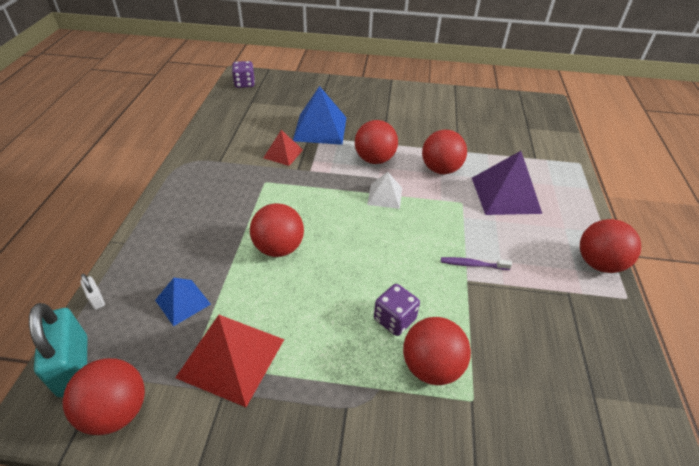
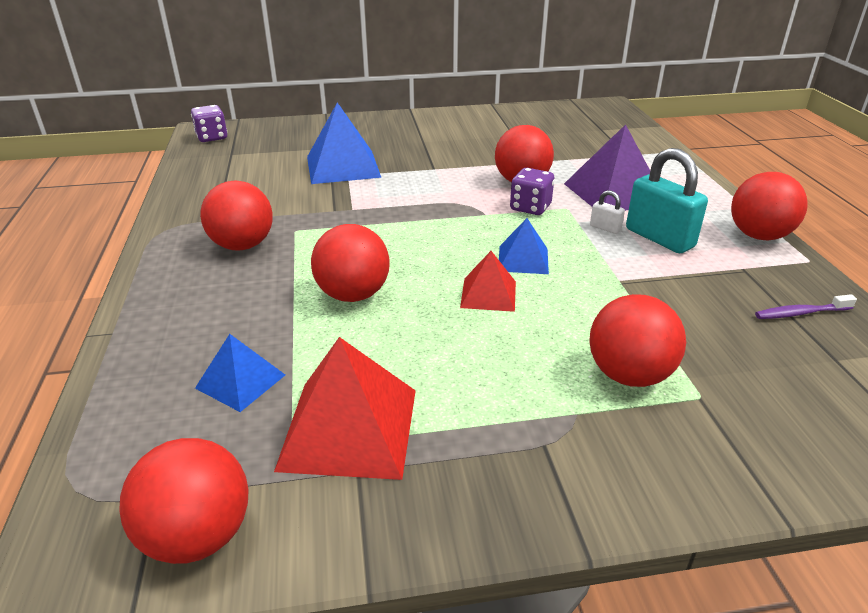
camera: 15 degrees left, 10 degrees down
(74, 366) = (96, 497): turquoise padlock -> turquoise padlock (659, 238)
(96, 299) = (97, 407): white padlock -> white padlock (605, 228)
(283, 154) = (305, 198): red pyramid -> red pyramid (488, 294)
(374, 159) = (432, 185): red ball -> red ball (243, 245)
(385, 196) = (466, 218): white pyramid -> none
(394, 319) = (553, 337): purple dice -> purple dice (530, 207)
(407, 244) = (523, 259): none -> blue pyramid
(472, 265) = (616, 264): purple toothbrush -> purple toothbrush (800, 313)

